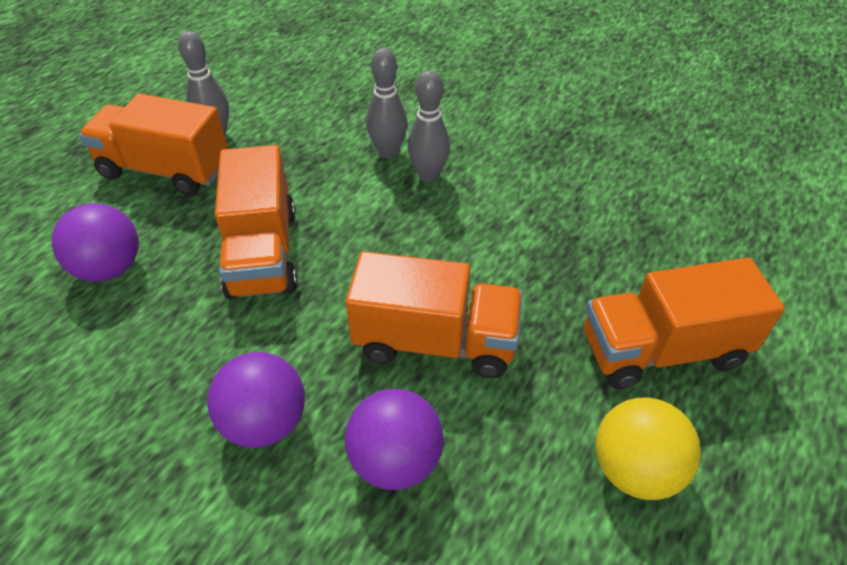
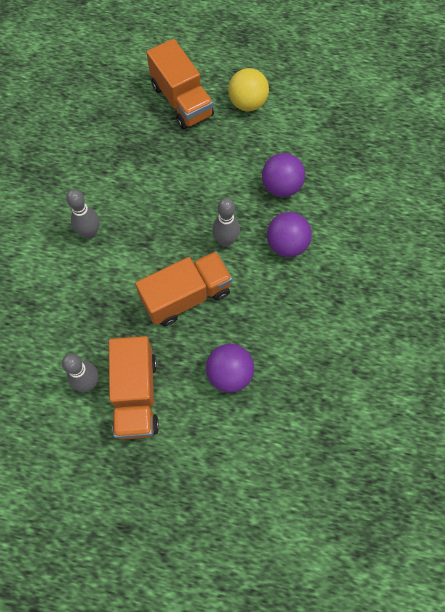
camera: 110 degrees left, 20 degrees up
(388, 152) = (74, 263): grey bowling pin -> grey bowling pin (225, 240)
(435, 341) = (213, 190): orange truck -> none

